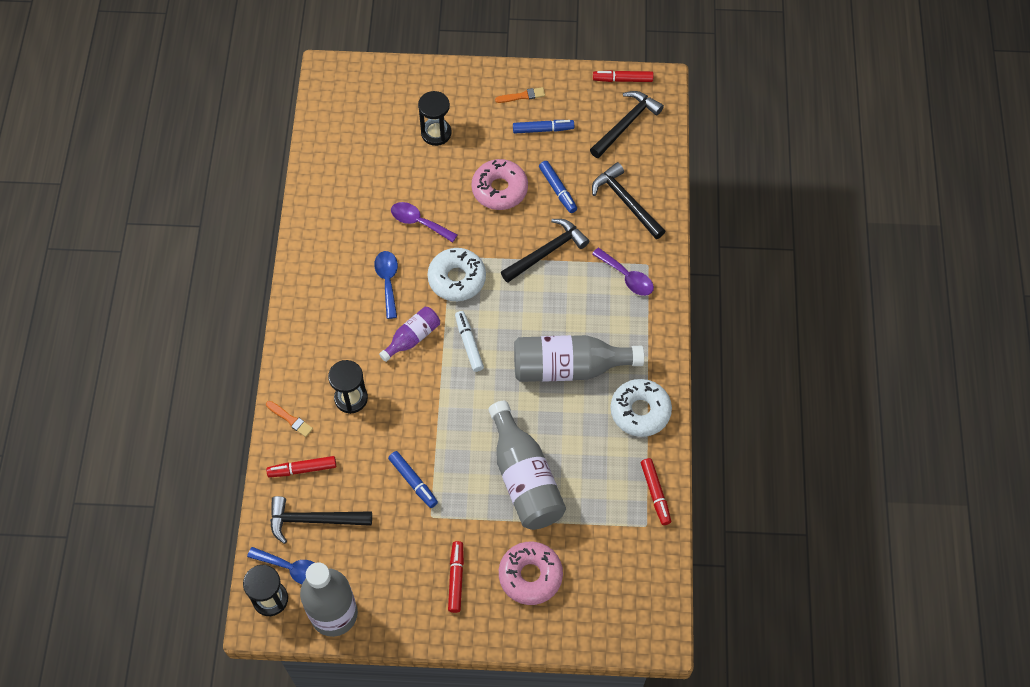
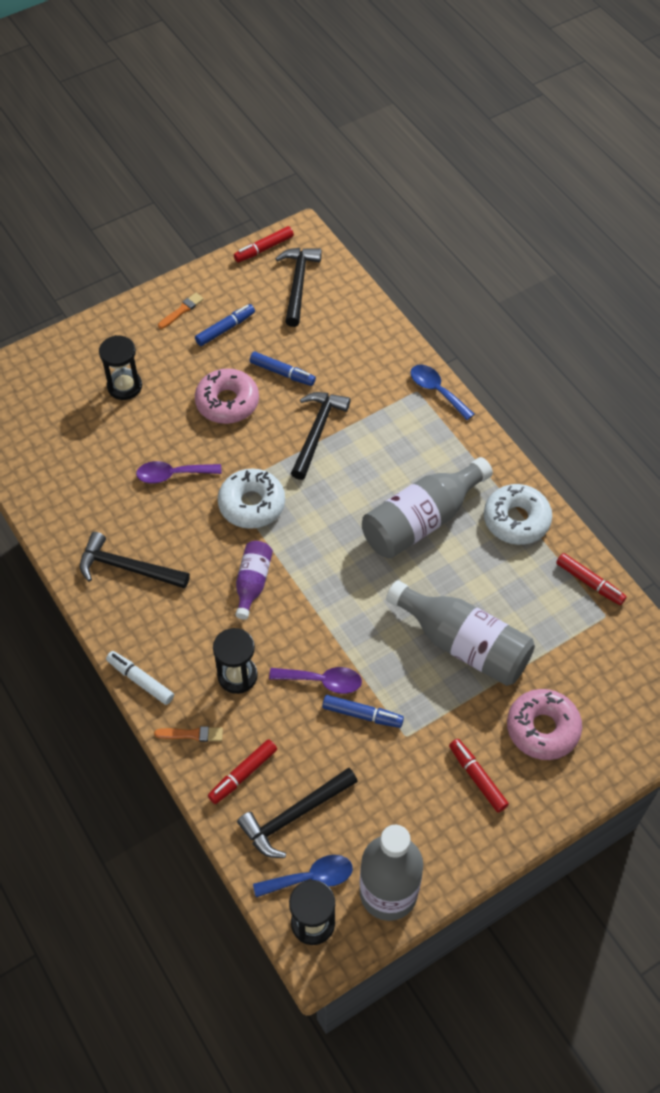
camera: 35 degrees left, 5 degrees down
(387, 281) = (185, 545): blue spoon -> blue spoon (437, 391)
(469, 344) = (311, 555): white marker -> white marker (140, 680)
(625, 201) = (352, 349): black hammer -> black hammer (127, 567)
(627, 277) = (408, 412): purple spoon -> purple spoon (322, 681)

